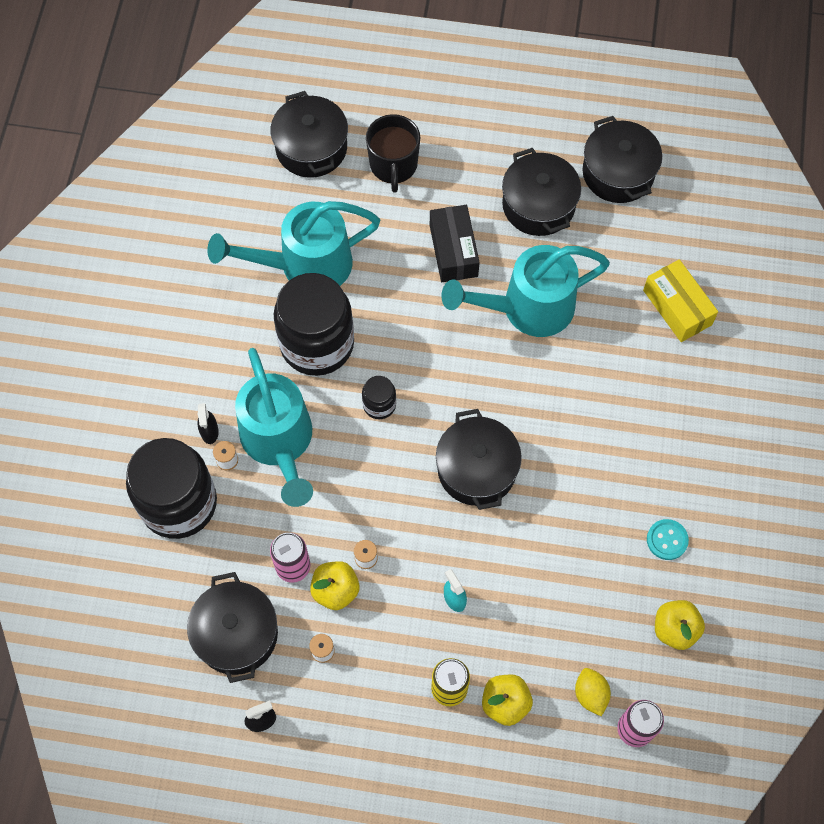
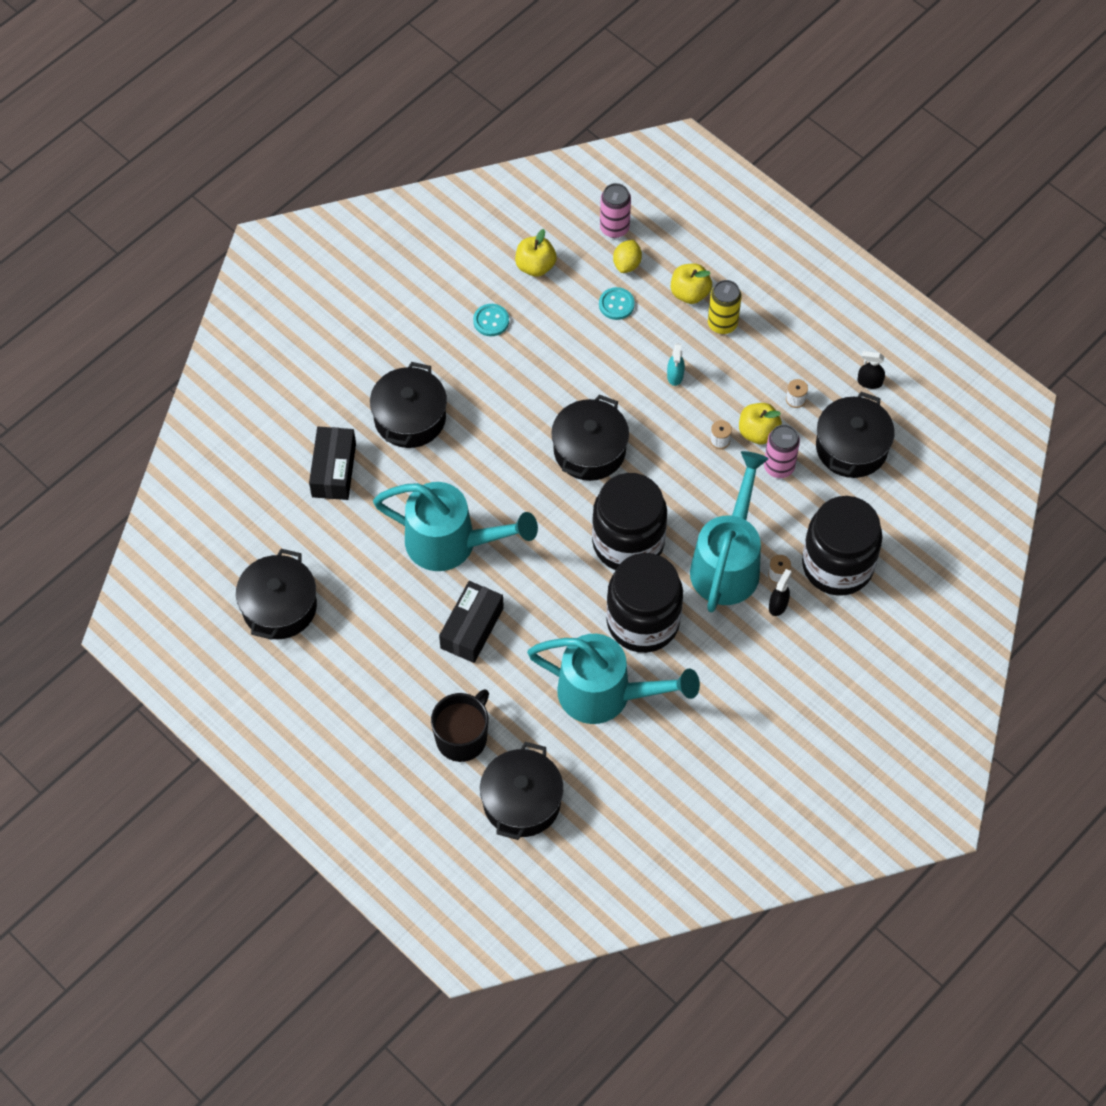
camera: 145 degrees left, 5 degrees down
(379, 405) = (628, 542): black jar -> black jar, size x2.28
(538, 205) = (369, 621): black pot -> black pot (410, 418)
(566, 640) = (616, 304): none -> turquoise button
(677, 307) = (334, 470): yellow box -> black box

